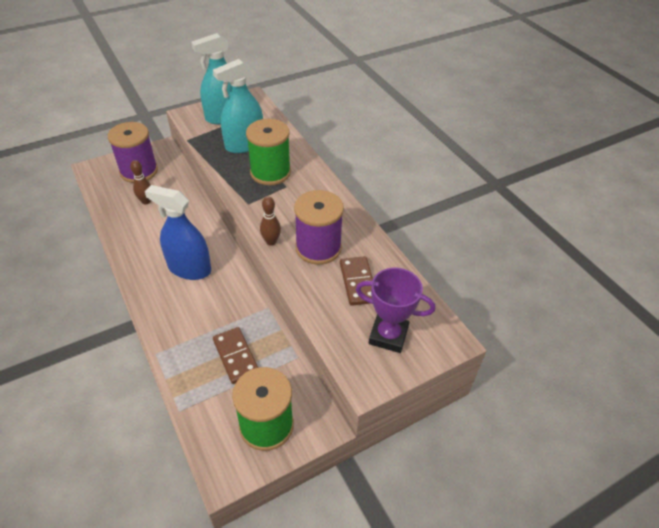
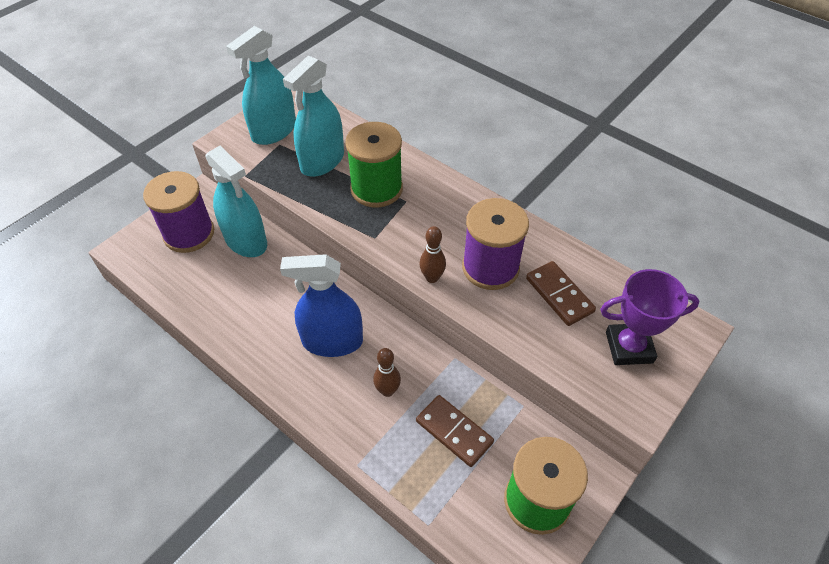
camera: 20 degrees left, 5 degrees up
(146, 201) = (223, 271): brown bowling pin -> brown bowling pin (387, 391)
(172, 186) = (246, 241): none -> turquoise spray bottle

